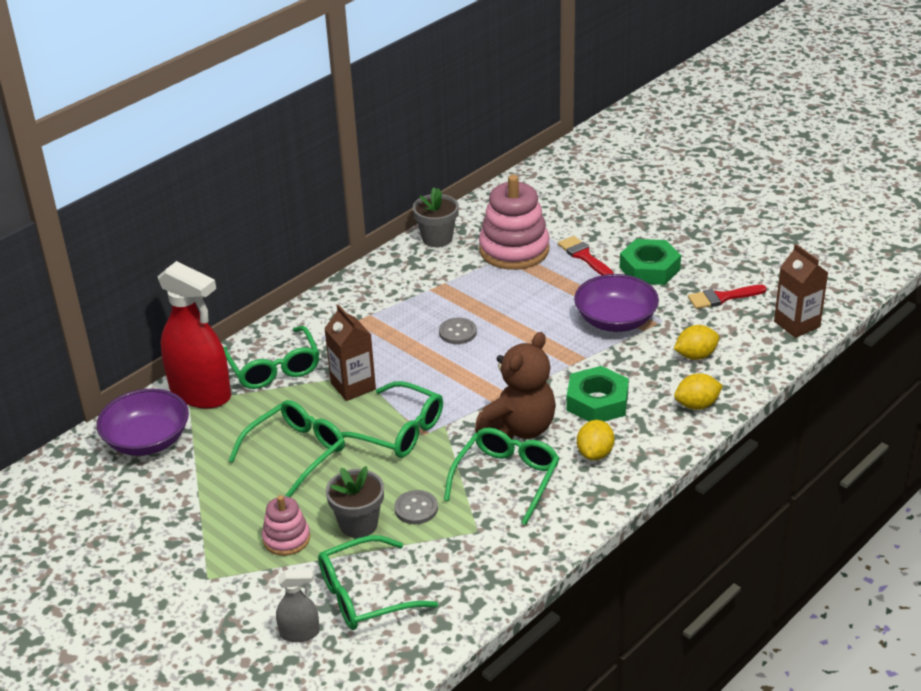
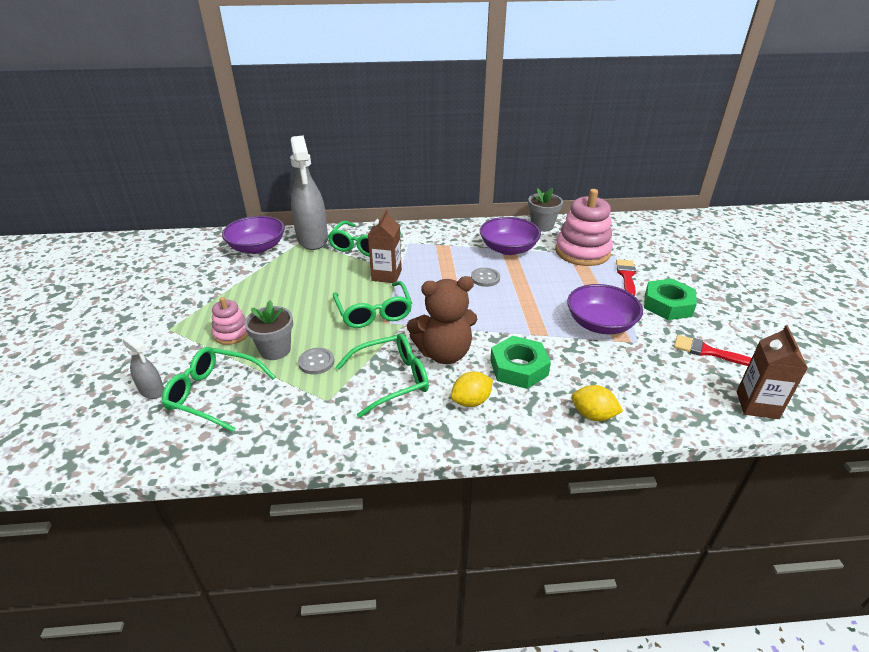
camera: 40 degrees right, 0 degrees up
(201, 393) = (312, 239): red spray bottle -> grey spray bottle
(296, 452) = (308, 292): green glasses -> none
(437, 285) = (508, 248): none -> purple bowl
(695, 356) = (635, 379): yellow lemon -> none

